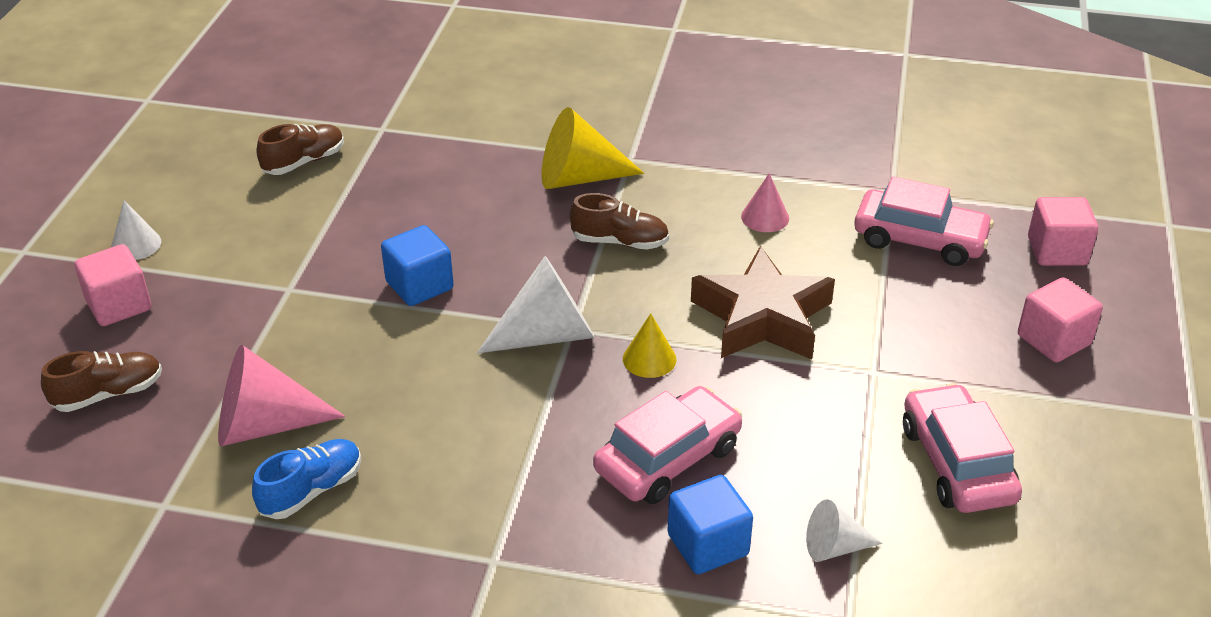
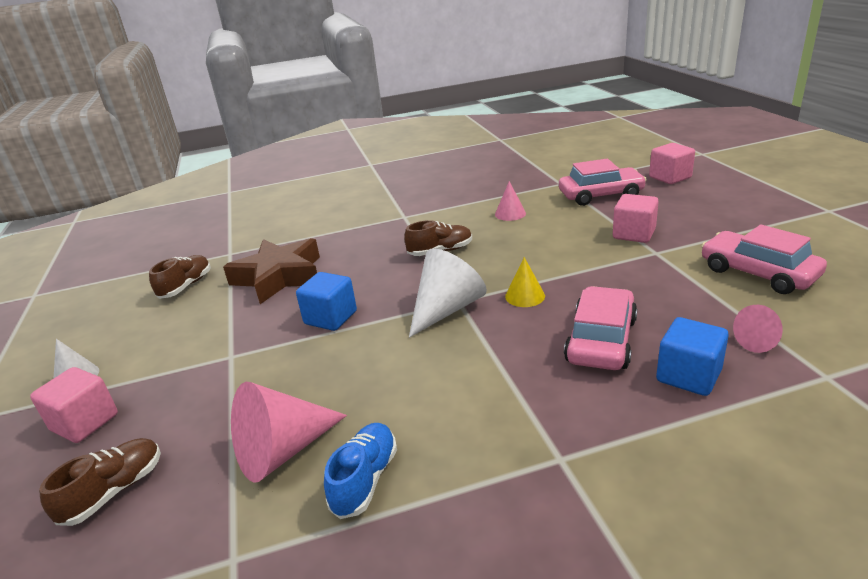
camera: 25 degrees left, 10 degrees down
(579, 178) = (383, 233): yellow cone -> none
(762, 317) = (564, 253): brown star -> brown star (279, 277)
(835, 547) = (760, 341): white cone -> pink cone
(1053, 340) = (721, 207): pink cube -> pink cube (634, 234)

